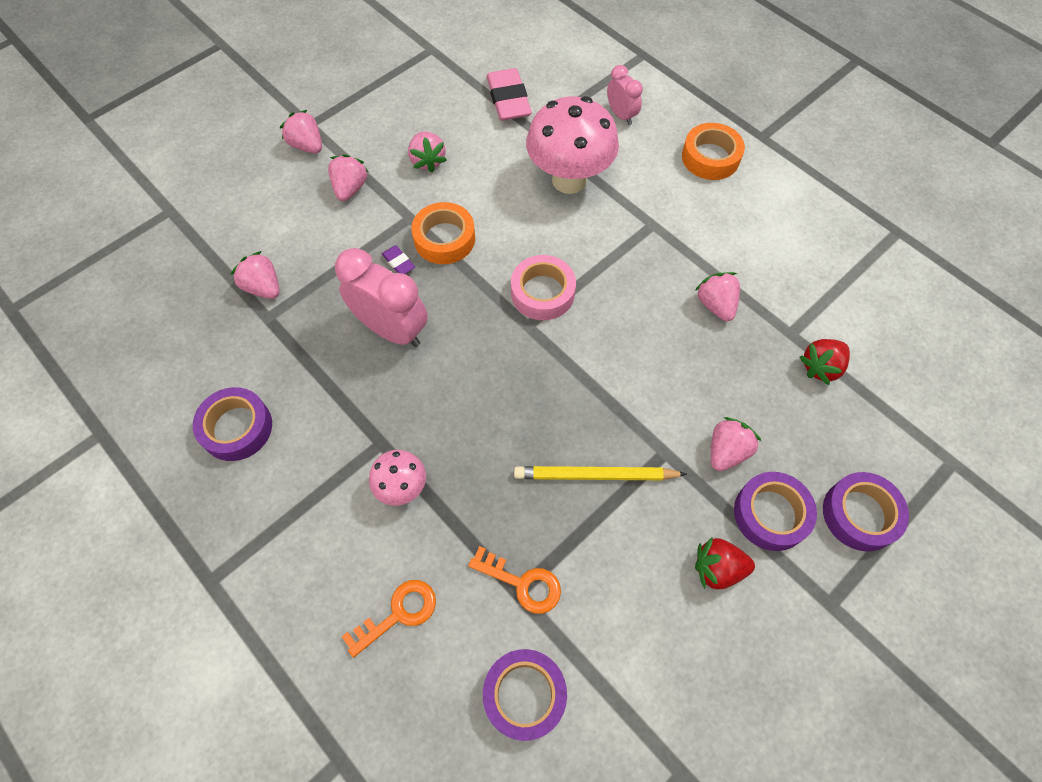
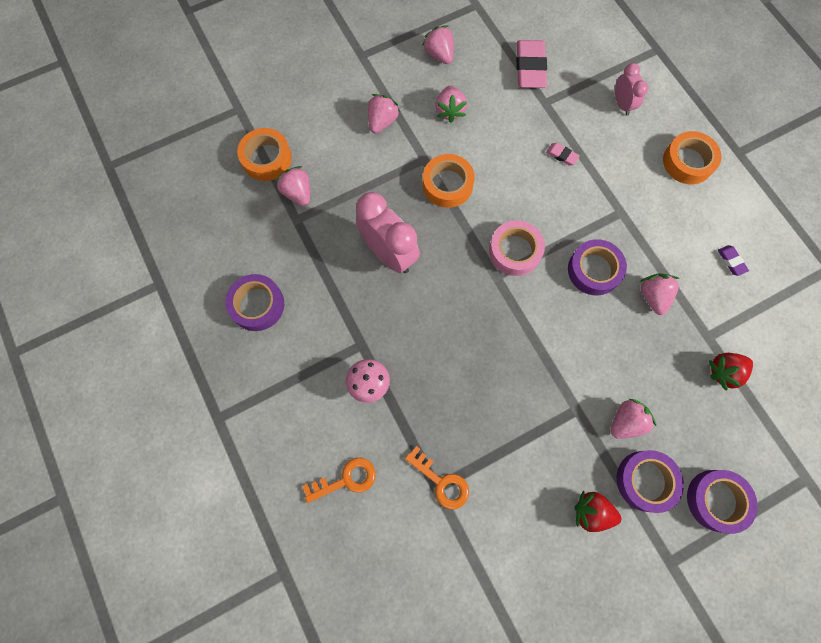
camera: 15 degrees right, 10 degrees up
(216, 257) = (266, 158): none -> orange tape
(307, 145) = (355, 74): pink strawberry -> pink strawberry (439, 55)
(398, 262) = (406, 196): purple eraser -> purple eraser (731, 261)
(524, 695) = (423, 564): purple tape -> purple tape (594, 270)
(569, 180) = (562, 155): pink mushroom -> pink eraser
(595, 475) = (517, 413): yellow pencil -> none

